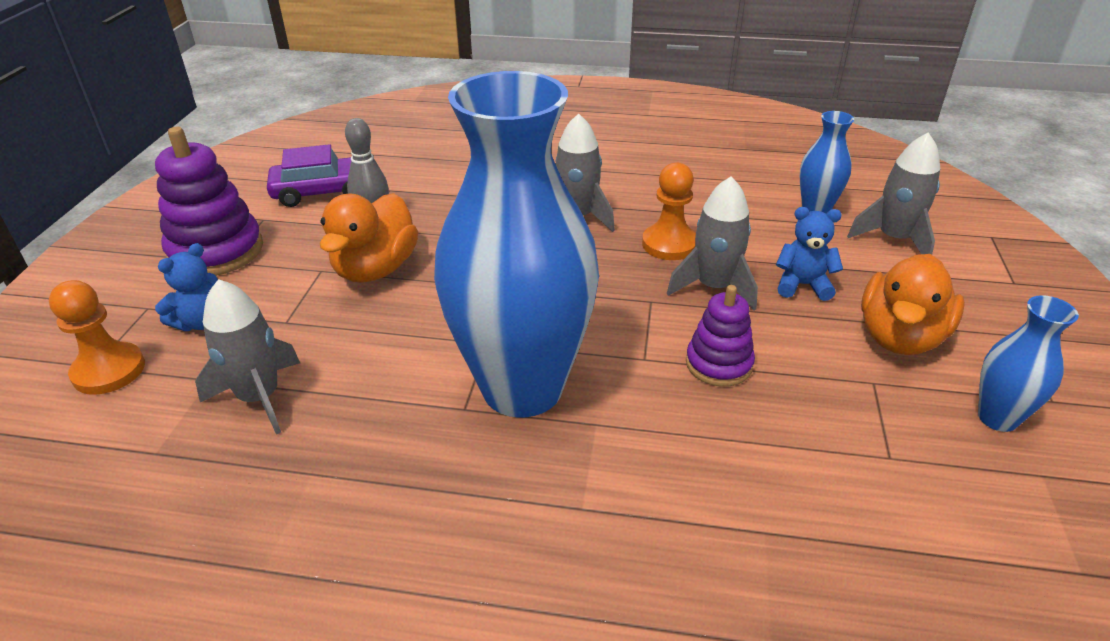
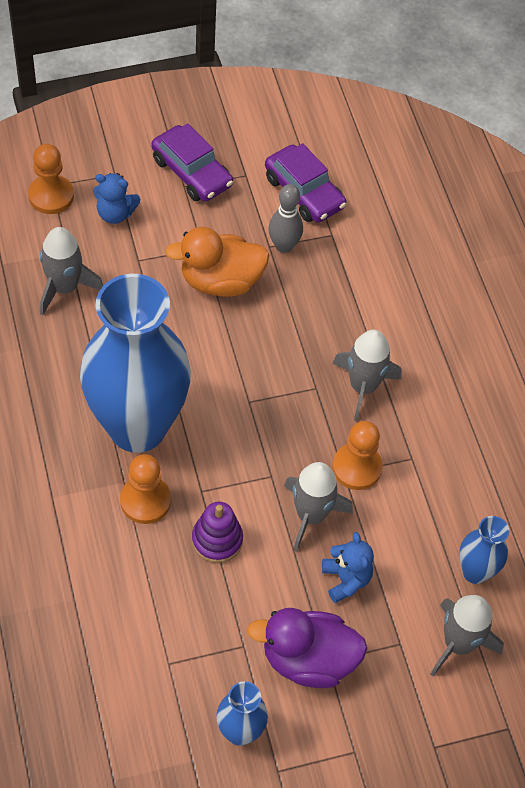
camera: 60 degrees right, 20 degrees up
(216, 251) = (192, 172): purple stacking toy -> purple car
(635, 411) = (145, 500): none -> orange pawn
(900, 337) = (308, 659): orange duck -> purple duck

